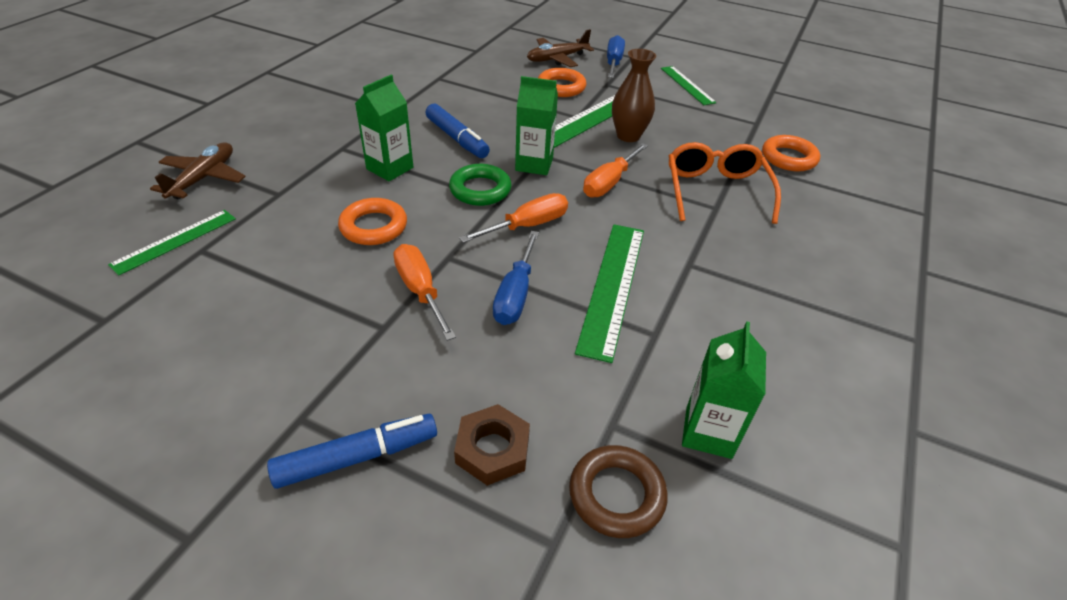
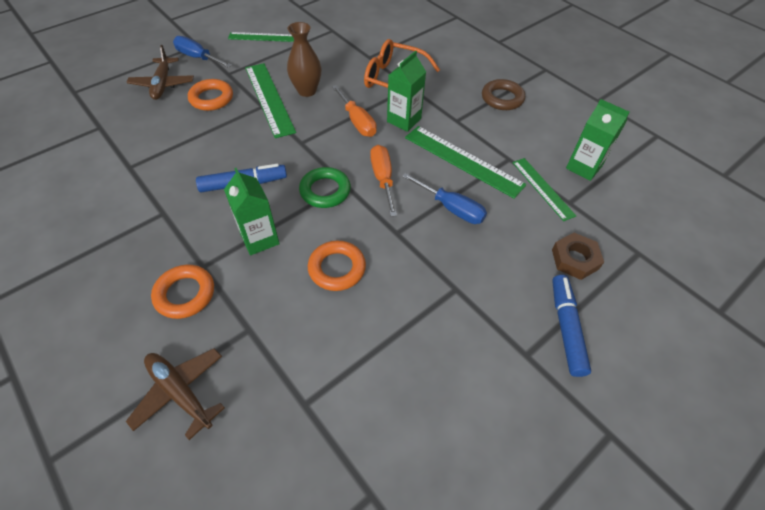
camera: 65 degrees left, 10 degrees up
(175, 241) = (278, 426): green ruler -> green ruler (542, 188)
(420, 291) = (426, 258): orange screwdriver -> none
(534, 164) = (311, 151): green carton -> green carton (404, 120)
(616, 495) = (614, 217): brown ring -> brown ring (502, 98)
(788, 158) = (378, 36): orange ring -> orange ring (185, 294)

